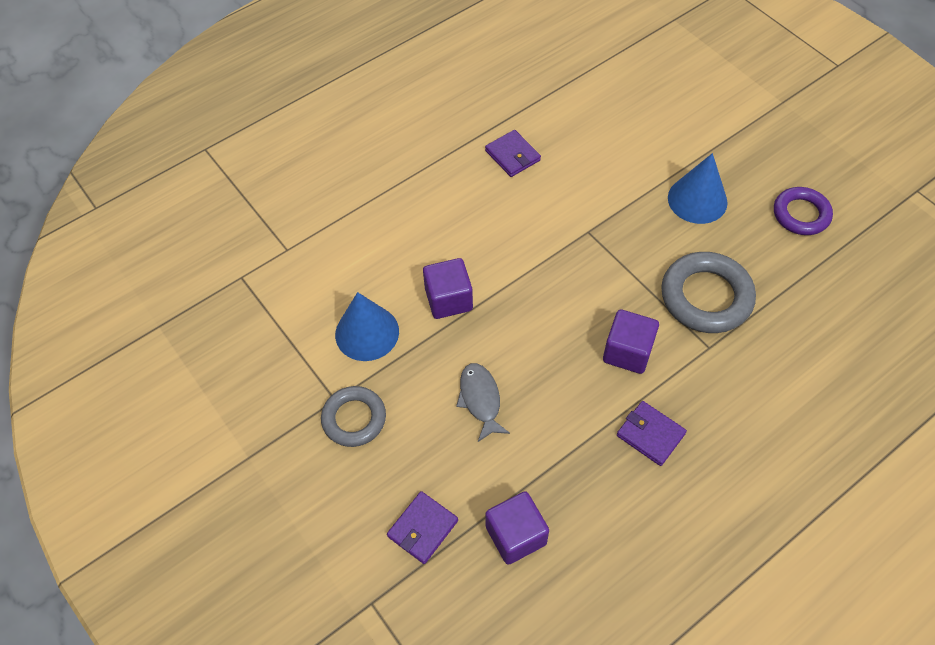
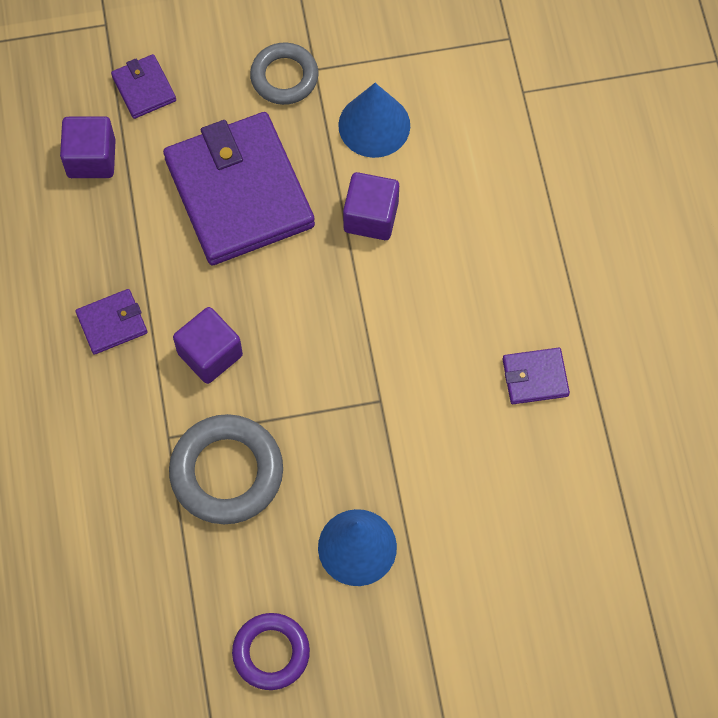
camera: 115 degrees right, 10 degrees up
(480, 399) = (239, 192): grey fish -> purple wallet

